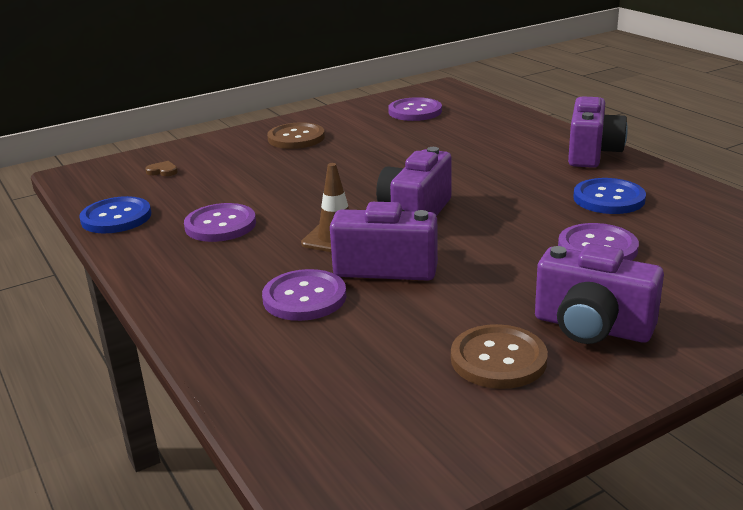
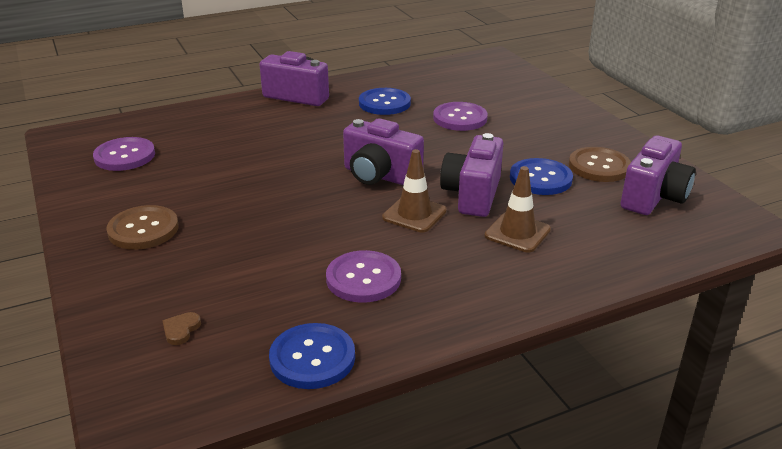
camera: 85 degrees left, 5 degrees up
(304, 298) = (517, 233): purple button -> brown traffic cone
(442, 311) = (540, 179): none -> blue button
(592, 327) = (562, 135): purple camera -> purple camera (653, 197)

